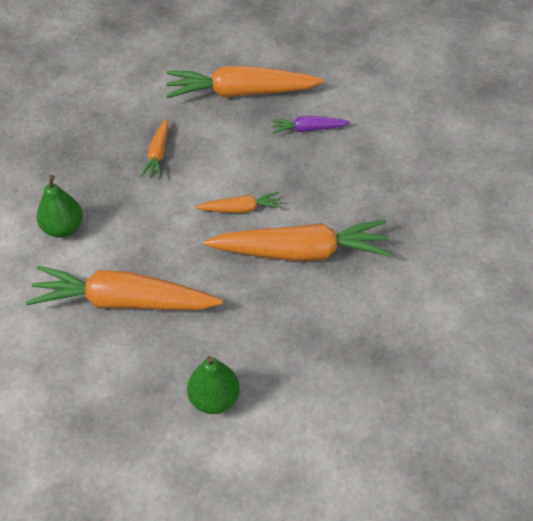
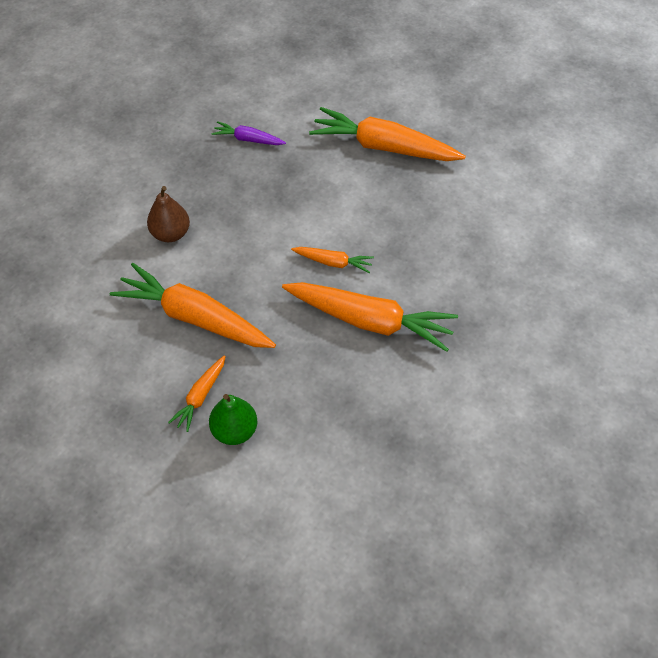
camera: 20 degrees right, 5 degrees up
(63, 228) = (171, 233): green pear -> brown pear
(158, 154) = (282, 186): orange carrot -> orange carrot (200, 396)
(308, 129) = (431, 202): purple carrot -> purple carrot (248, 139)

